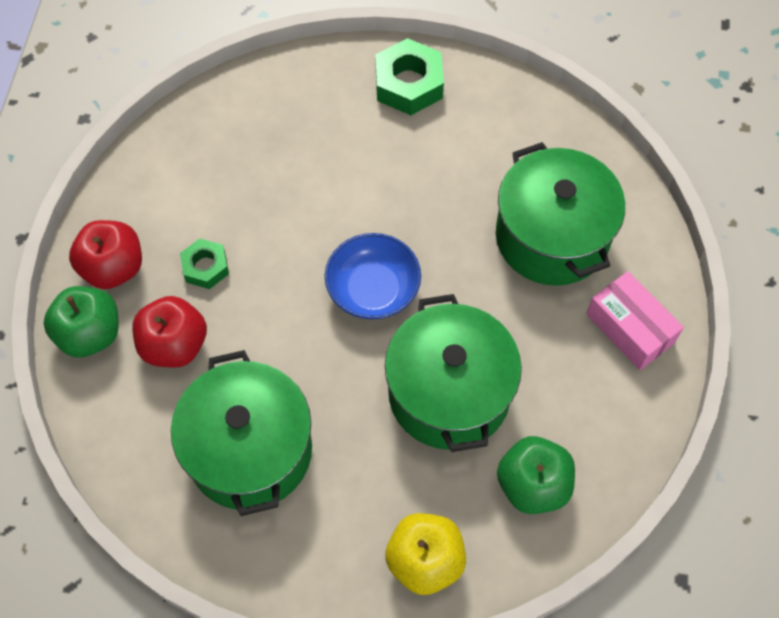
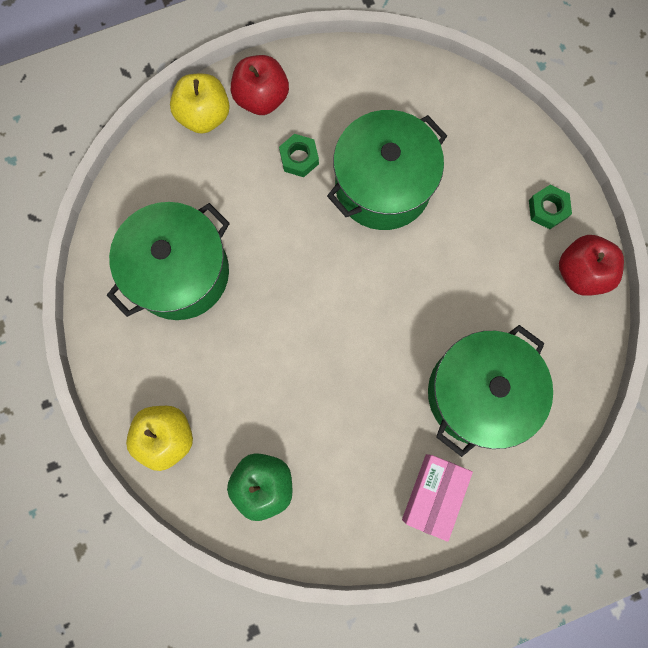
camera: 60 degrees right, 15 degrees up
(90, 334) = (204, 116): green apple -> yellow apple
(174, 345) = (228, 175): red apple -> red apple (581, 272)
(373, 289) = (351, 284): blue bowl -> none
(408, 84) = (547, 209): green nut -> green nut, size x0.61
(449, 393) = (300, 385): green pot -> green pot (383, 186)

